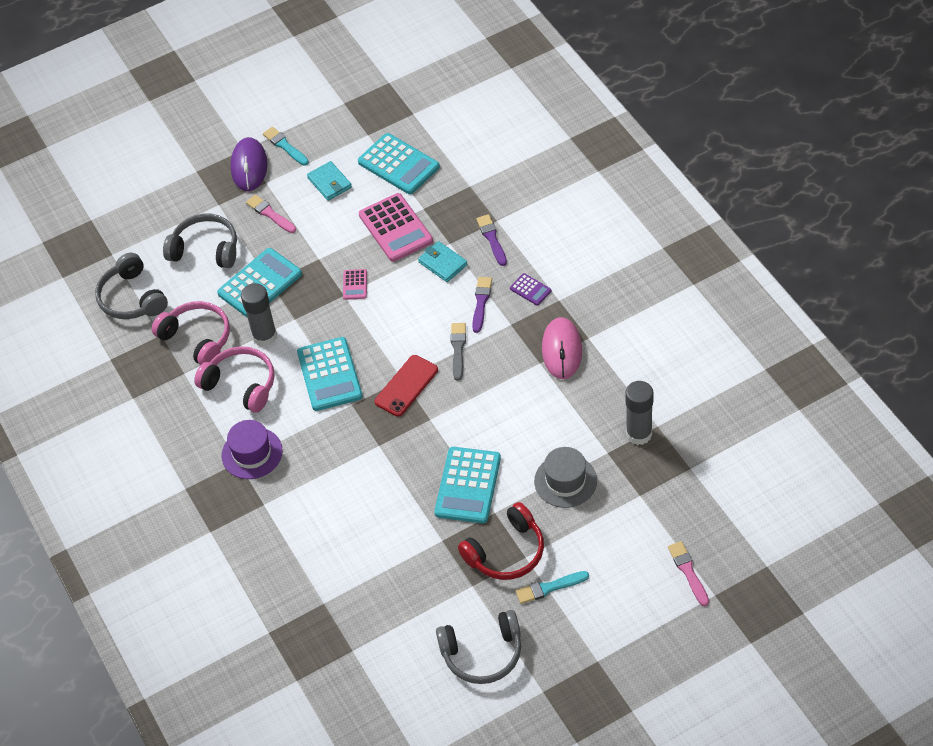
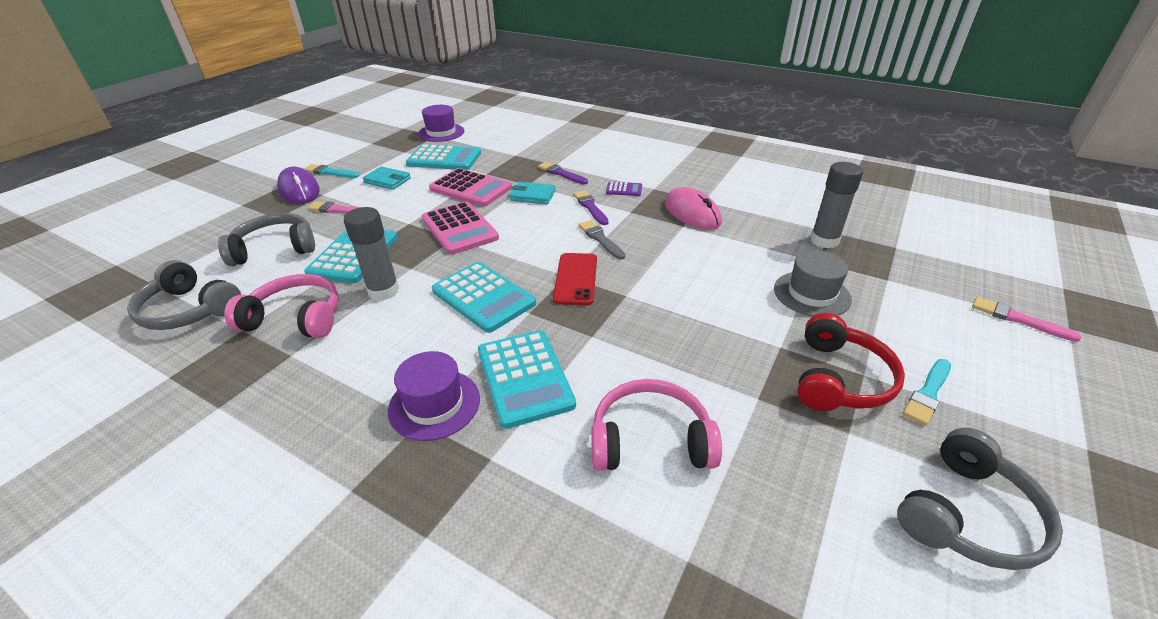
camera: 35 degrees left, 15 degrees down
(241, 384) = (377, 340): pink headphones -> pink headphones (650, 440)
(355, 285) = (459, 229): pink calculator -> pink calculator, size x2.09
(422, 109) = (441, 132): none -> purple hat
(467, 485) = (725, 334): turquoise calculator -> turquoise calculator (524, 378)

